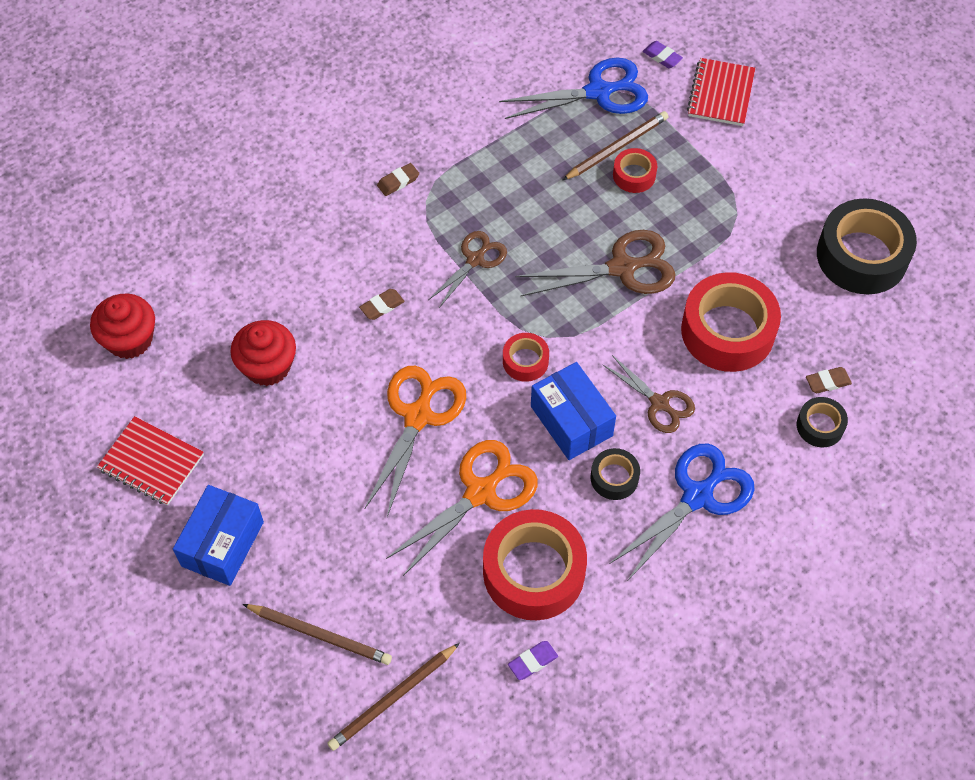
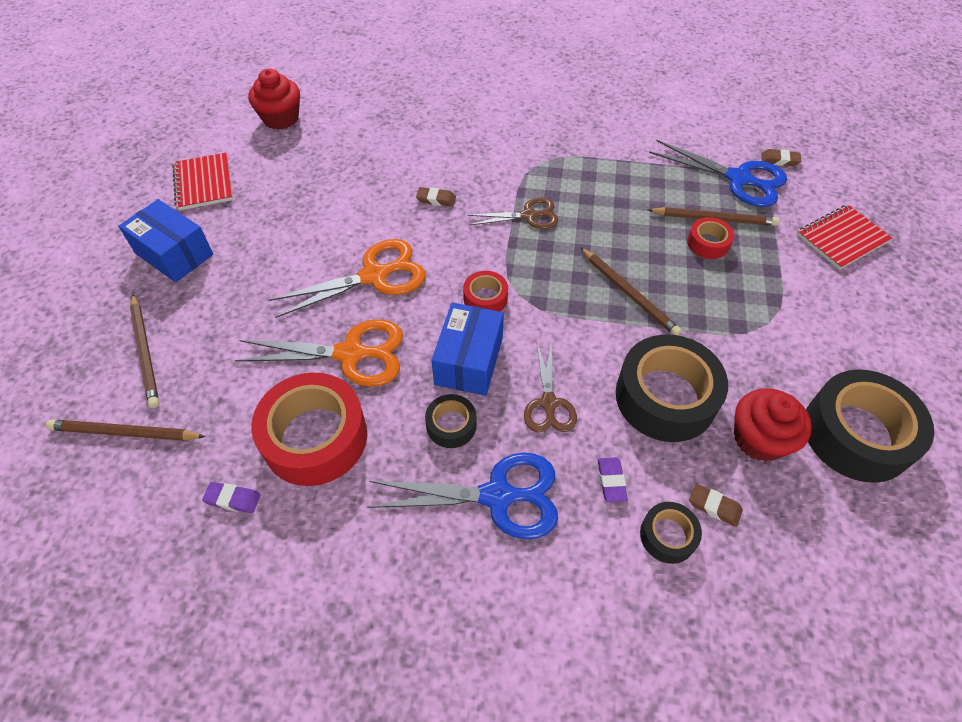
camera: 45 degrees right, 5 degrees down
(222, 544) = (174, 254): blue box -> blue box turned 60 degrees clockwise
(267, 366) = (329, 182): red cupcake -> red cupcake (759, 439)
(398, 181) = (534, 142): brown eraser -> brown eraser (779, 160)
(622, 268) = (629, 293): brown scissors -> brown pencil
(662, 57) = (816, 188): purple eraser -> purple eraser (611, 481)
(727, 331) = (665, 397): red tape -> black tape

